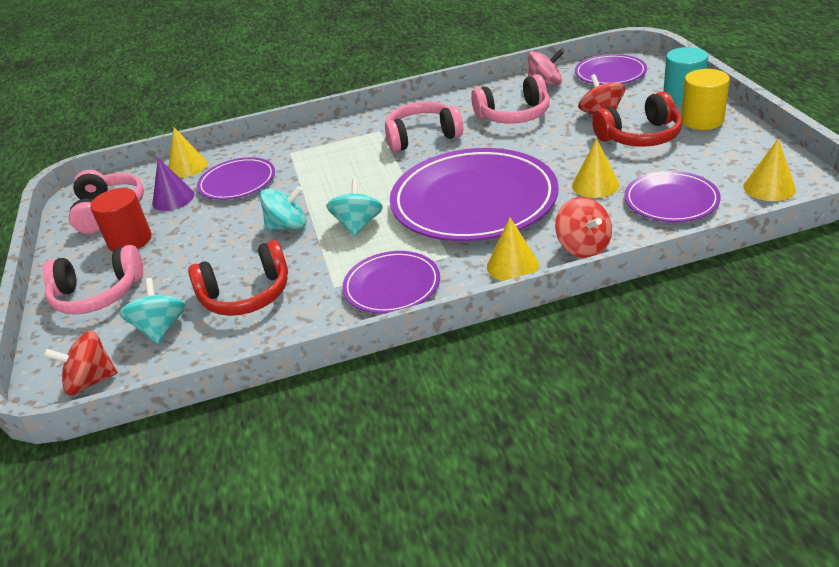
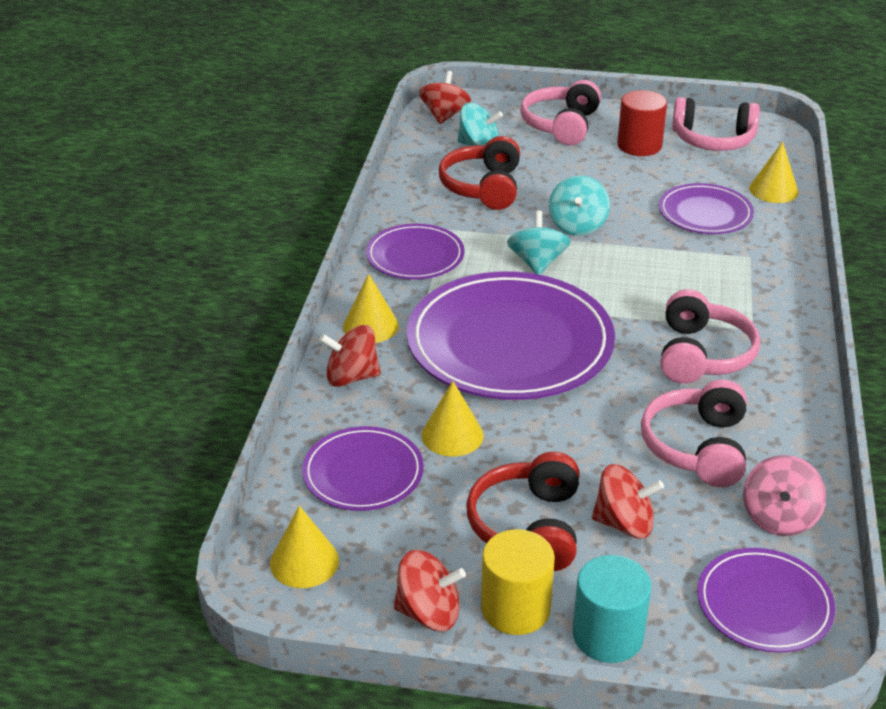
camera: 110 degrees right, 0 degrees up
(173, 199) = (703, 174): purple cone -> none
(358, 225) = (537, 263): turquoise spinning top -> turquoise spinning top turned 120 degrees counterclockwise
(741, 139) = (429, 612): none -> red spinning top

